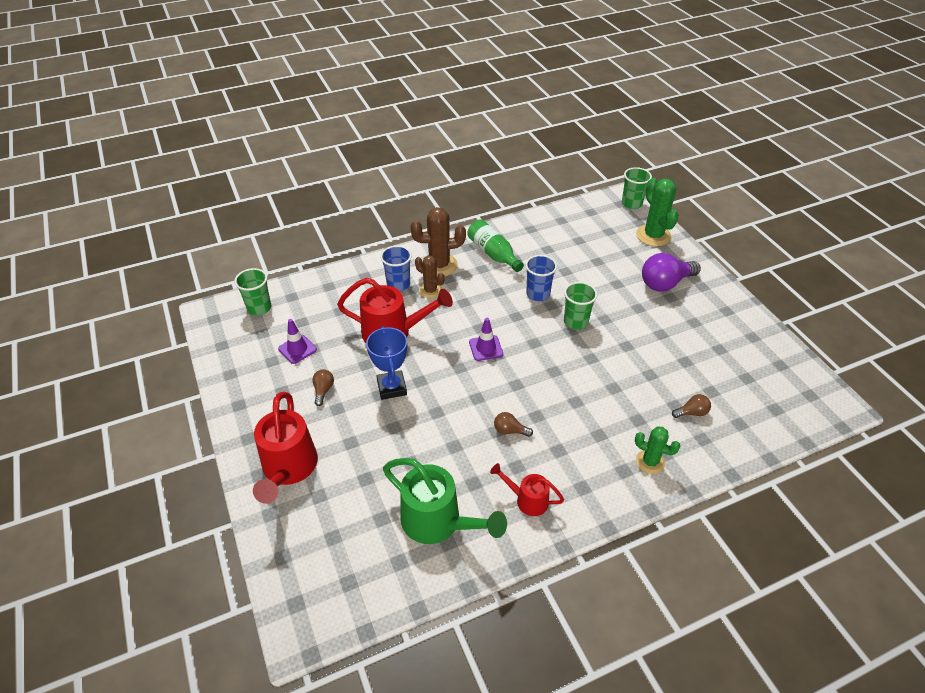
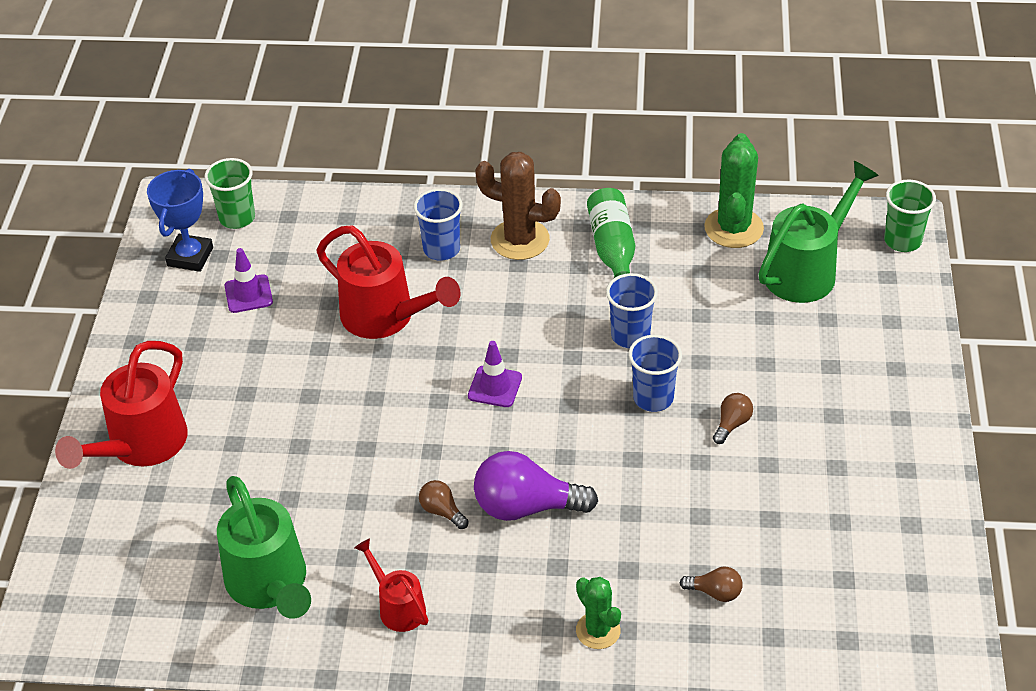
camera: 30 degrees right, 0 degrees up
(323, 390) = (245, 362): brown light bulb -> brown light bulb (732, 424)
(392, 387) = (332, 393): blue trophy -> blue trophy (190, 257)
(430, 290) = (479, 274): brown cactus -> none
(575, 322) = (653, 398): green cup -> blue cup
(599, 231) = (807, 270): none -> green watering can
(653, 236) = (892, 307): green cactus -> green cactus (733, 228)
(665, 283) = (843, 391): purple light bulb -> purple light bulb (526, 507)

